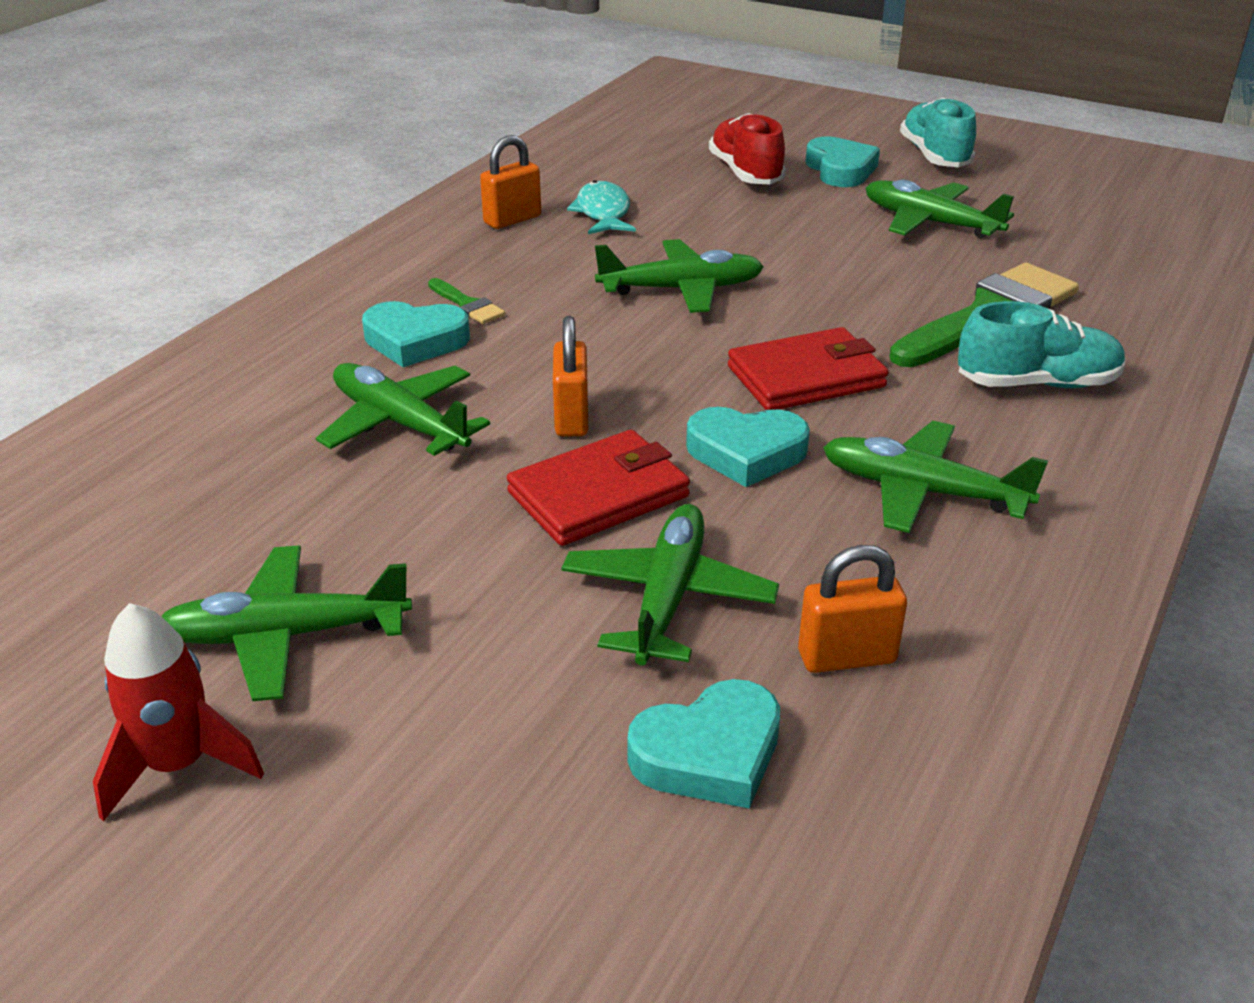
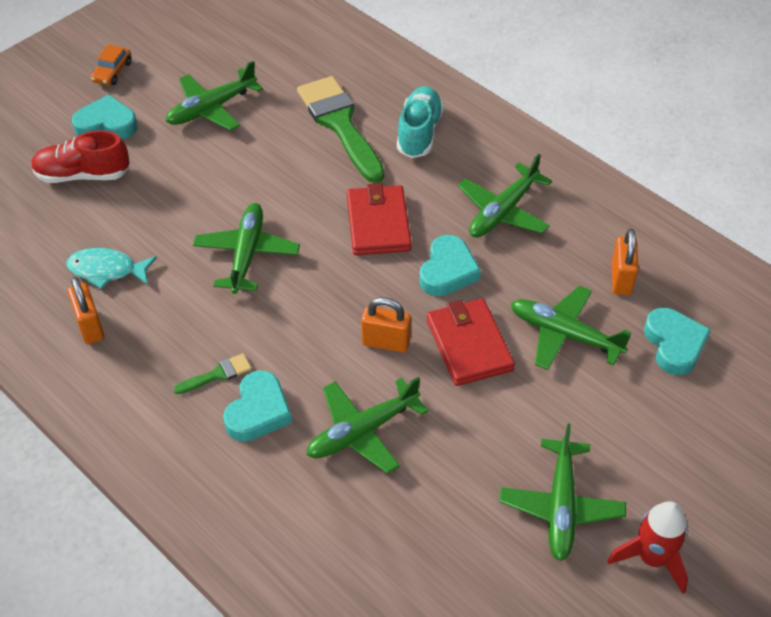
camera: 75 degrees left, 15 degrees up
(934, 156) = (112, 72): turquoise shoe -> orange car

